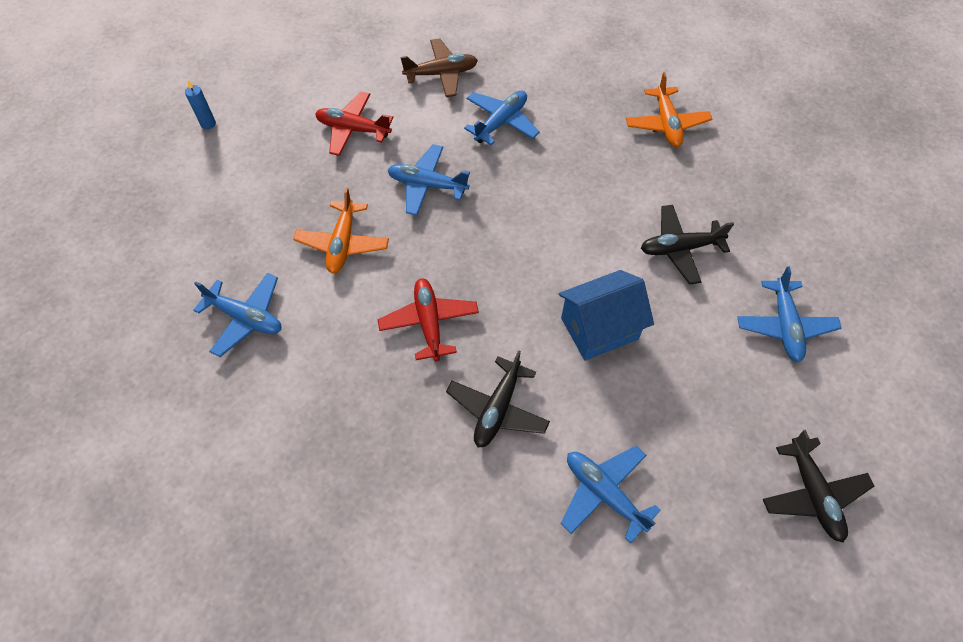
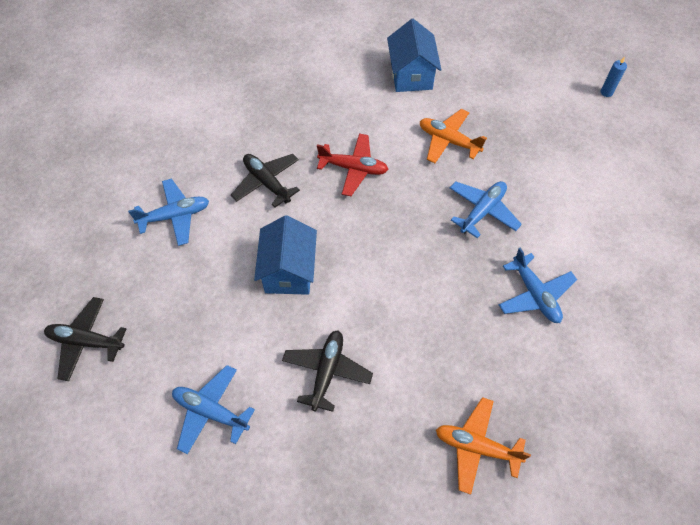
camera: 115 degrees right, 0 degrees up
(246, 318) = (411, 75): blue plane -> blue house
(353, 129) = (566, 181): red plane -> none
(441, 74) = (617, 270): brown plane -> none

